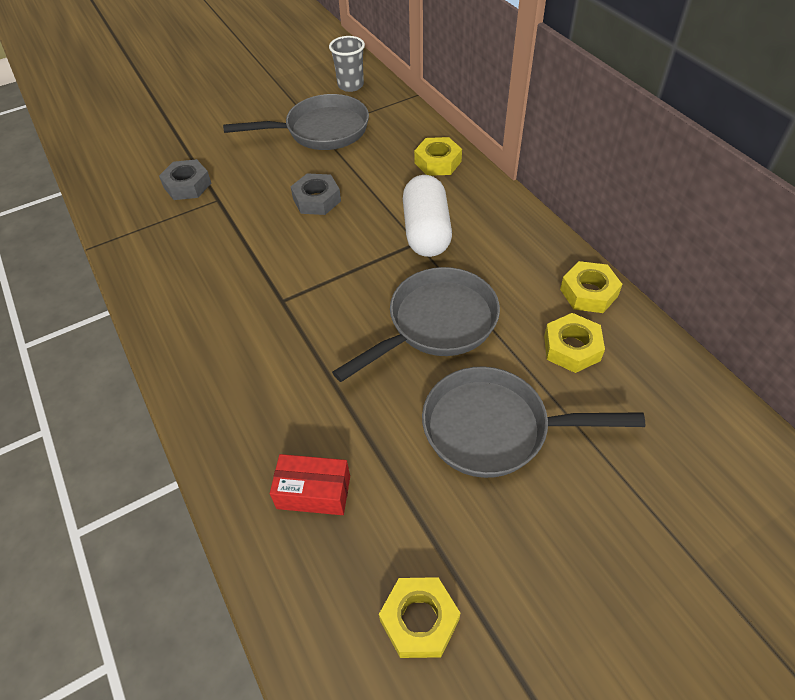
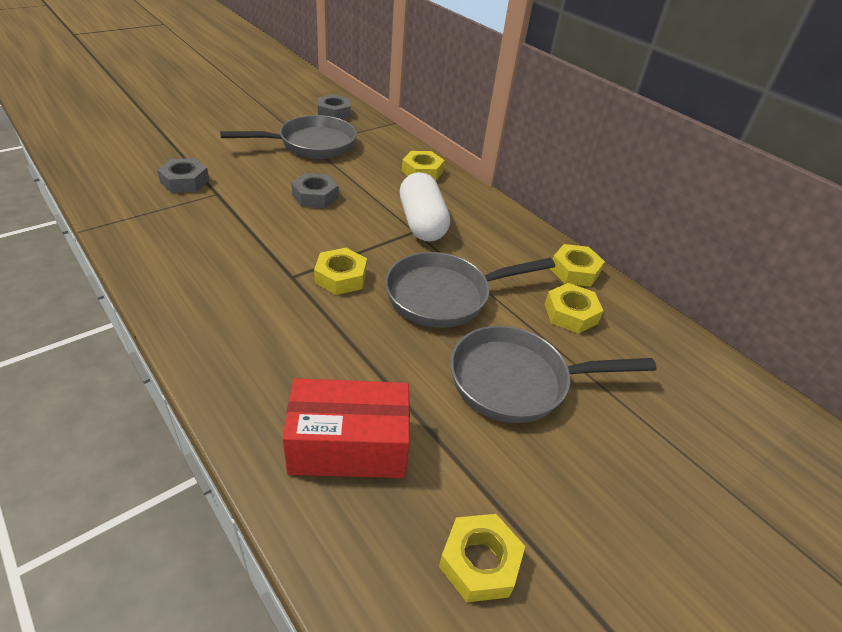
camera: 15 degrees left, 10 degrees down
(313, 492) = (348, 445): red box -> red box, size x1.59
(330, 301) = (341, 277): none -> yellow nut
(350, 85) = (334, 113): grey cup -> grey nut
(436, 324) = (445, 296): grey pan -> grey pan turned 150 degrees counterclockwise

